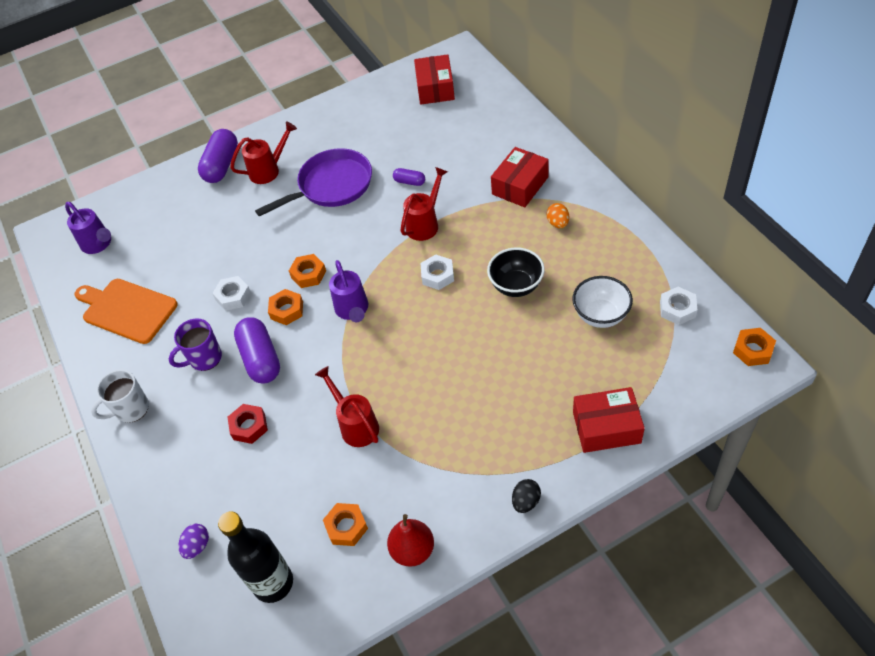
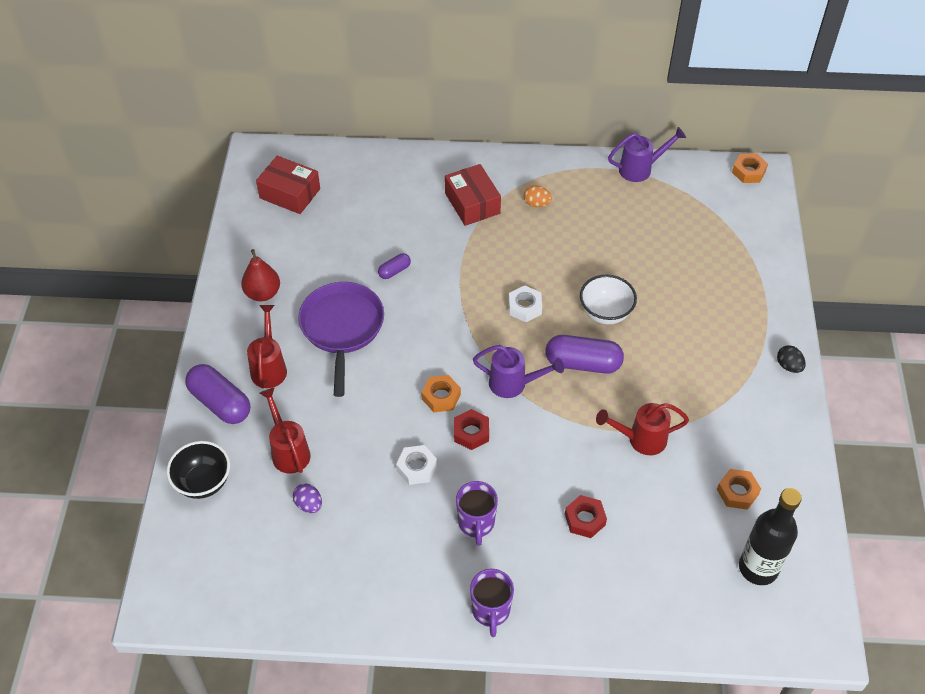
camera: 65 degrees left, 0 degrees up
(99, 244) = (230, 561): purple watering can -> purple watering can (640, 169)
(127, 310) = (354, 568): orange cutting board -> none
(131, 409) = (491, 611): white mug -> purple mug
(197, 546) = (686, 612): purple egg -> purple egg (309, 504)
(260, 359) = (513, 478): purple capsule -> purple capsule (583, 363)
(287, 310) = (471, 433): orange nut -> red nut
(413, 550) = (786, 457): red pear -> red pear (263, 293)
(425, 224) = (457, 286): red watering can -> red watering can (288, 451)
(516, 286) = (580, 264): black bowl -> black bowl (203, 482)
(600, 315) = (652, 231): white bowl -> white bowl (605, 313)
(606, 427) = (756, 285): red box -> none
(677, 309) = (681, 187): white nut -> none

